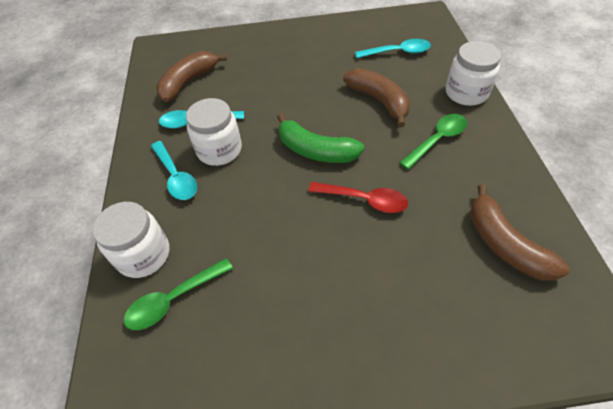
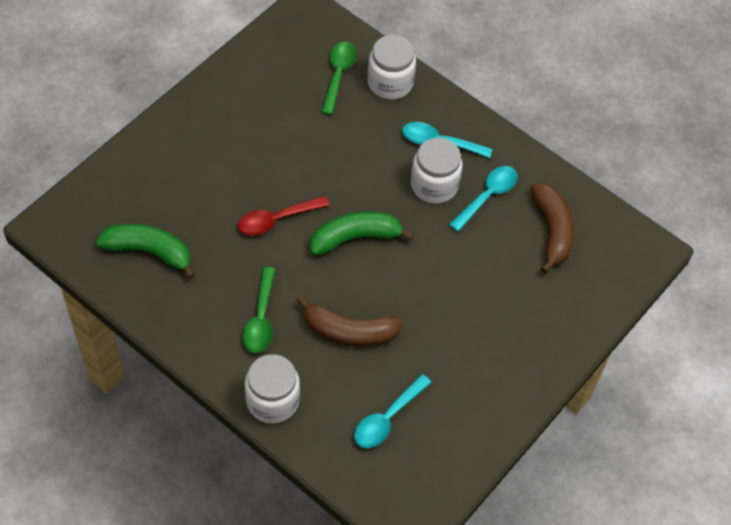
camera: 130 degrees right, 5 degrees up
(504, 244) = (149, 252): brown banana -> green banana

